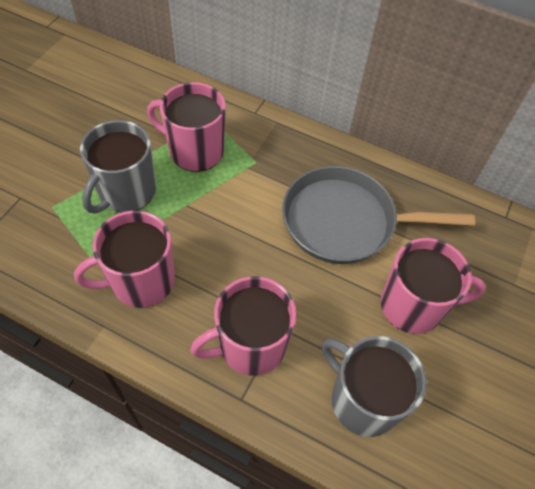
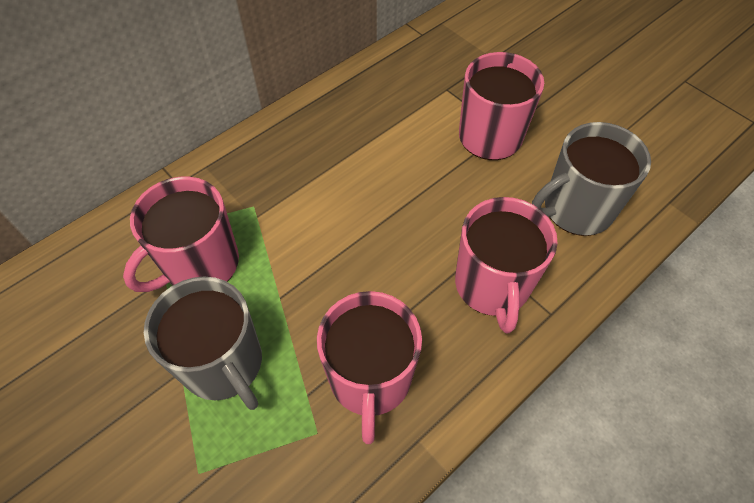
camera: 65 degrees left, 0 degrees up
(345, 221) = (374, 152): grey pan -> none

